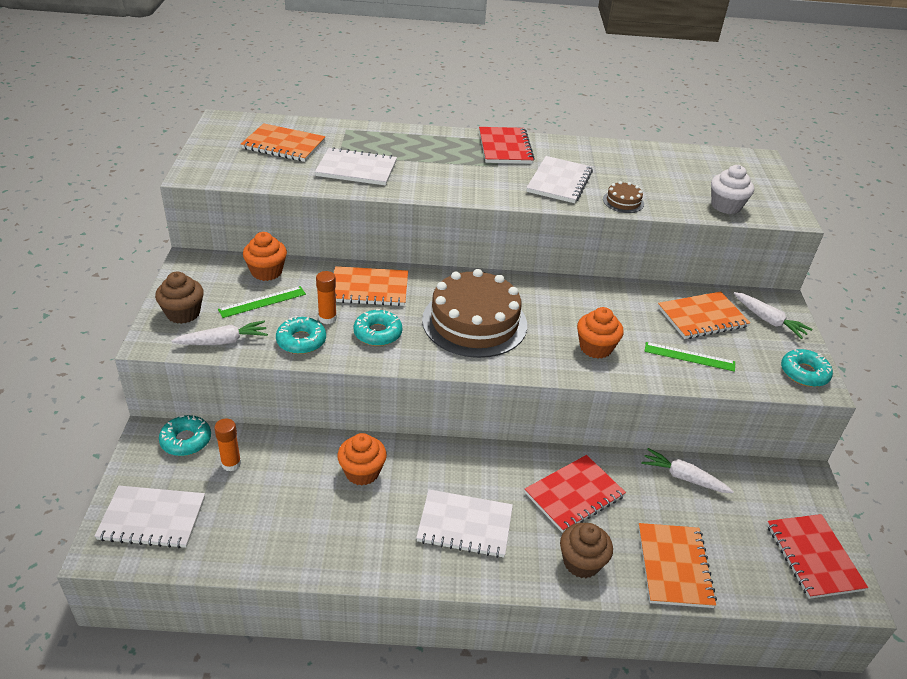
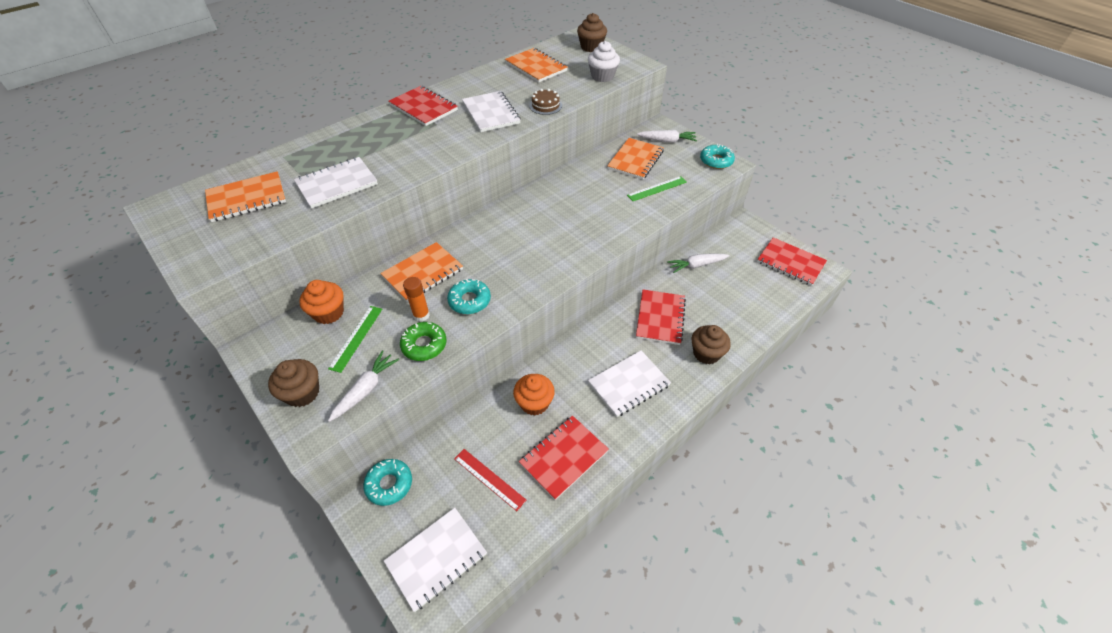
camera: 40 degrees left, 10 degrees up
(231, 464) = (443, 471): orange glue stick -> none
(255, 498) = (489, 479): none -> red ruler
(301, 341) = (424, 345): turquoise donut -> green donut
(331, 533) = (563, 457): none -> red notebook
(474, 322) = (520, 249): brown cake -> none
(595, 348) = (606, 217): orange cupcake -> none
(674, 566) = (746, 318): orange notebook -> orange notebook (536, 67)
(754, 174) = (591, 47): none -> brown cupcake

